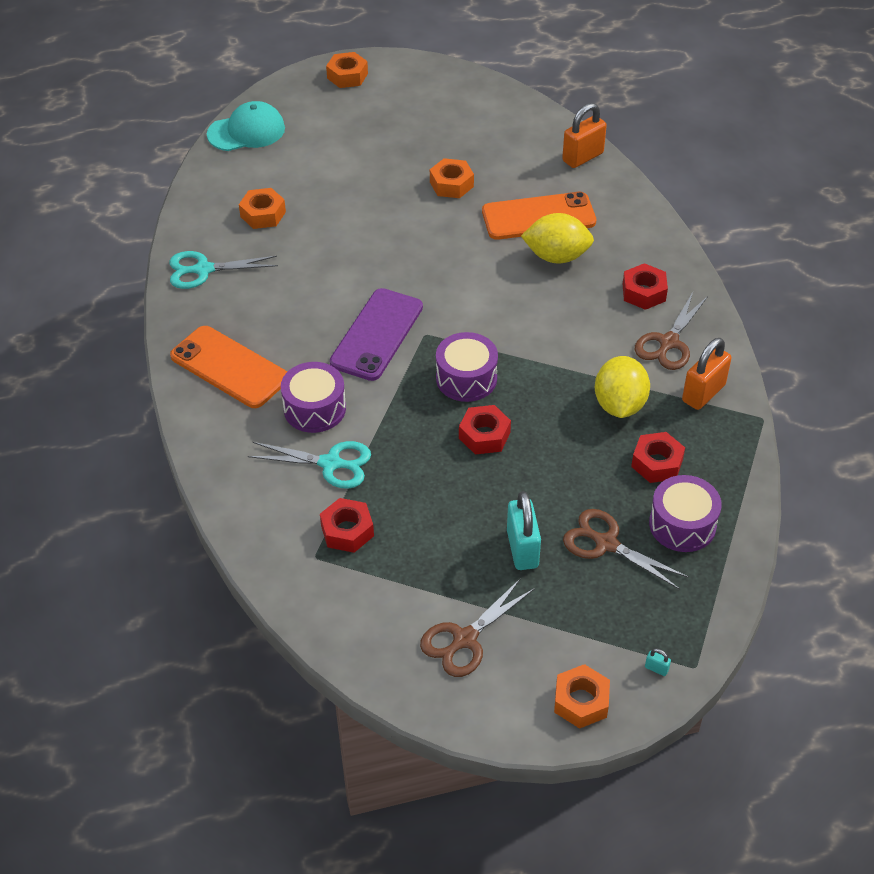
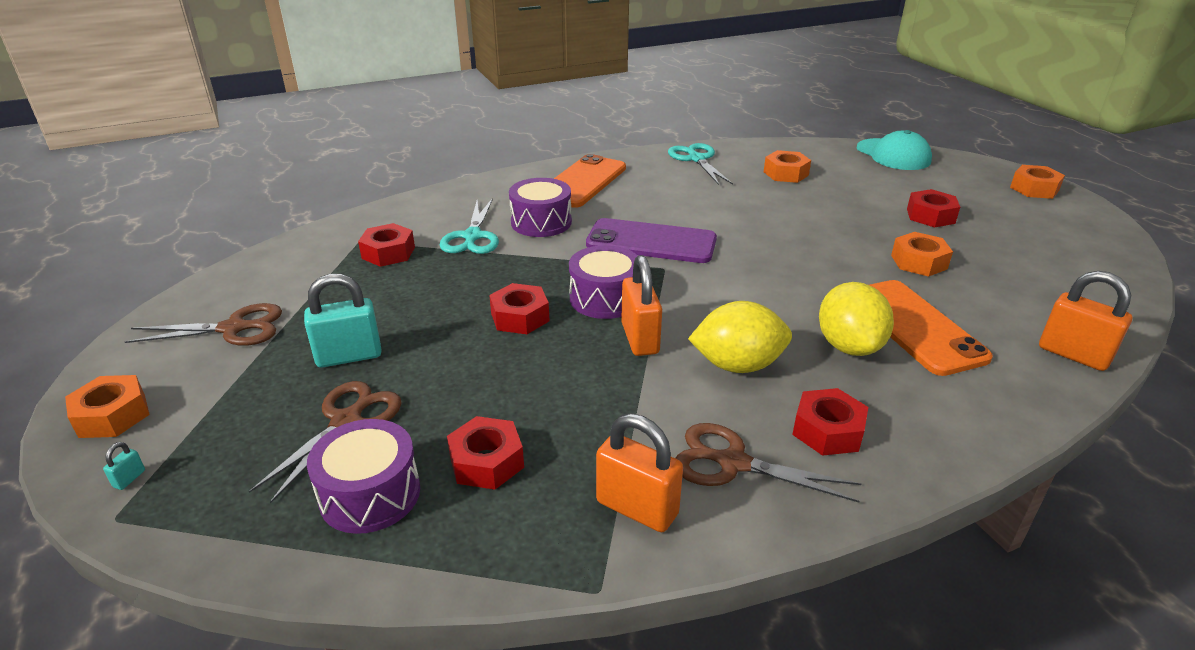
camera: 80 degrees right, 15 degrees down
(378, 151) = (930, 216): none -> red nut
(464, 639) = (234, 328): brown scissors -> brown scissors turned 135 degrees clockwise
(528, 365) = (640, 339): none -> orange padlock
(619, 405) = (591, 419): yellow lemon -> yellow lemon (737, 365)

